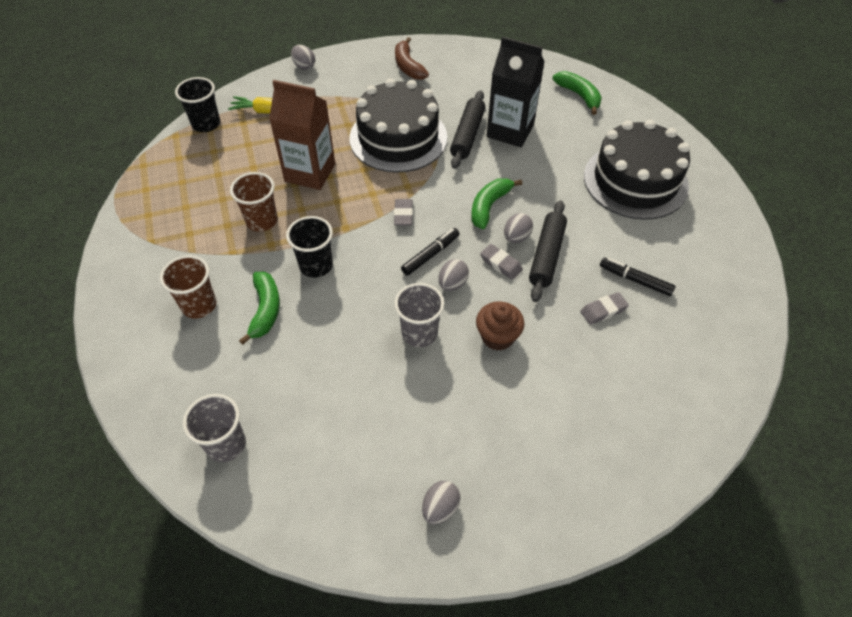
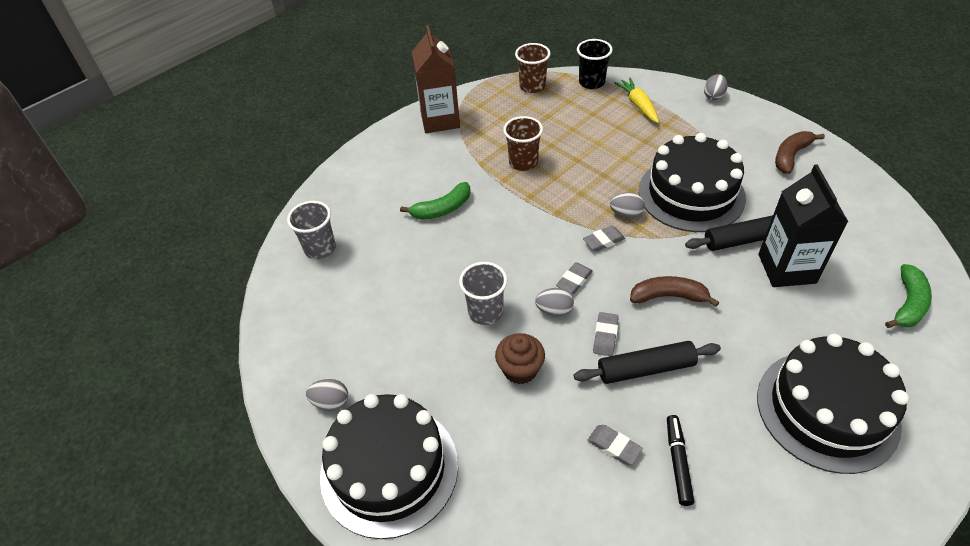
camera: 65 degrees right, 5 degrees down
(199, 305) = (422, 173): brown cup -> brown cup (532, 86)
(310, 172) = (596, 162): brown carton -> brown carton (440, 120)
(316, 265) = (505, 215): black cup -> none
(430, 255) = (574, 280): black marker -> grey eraser
(489, 206) = (668, 296): green banana -> brown banana
(516, 237) = (648, 334): grey egg -> grey egg (626, 214)
(542, 483) = (389, 469): none -> black cake

